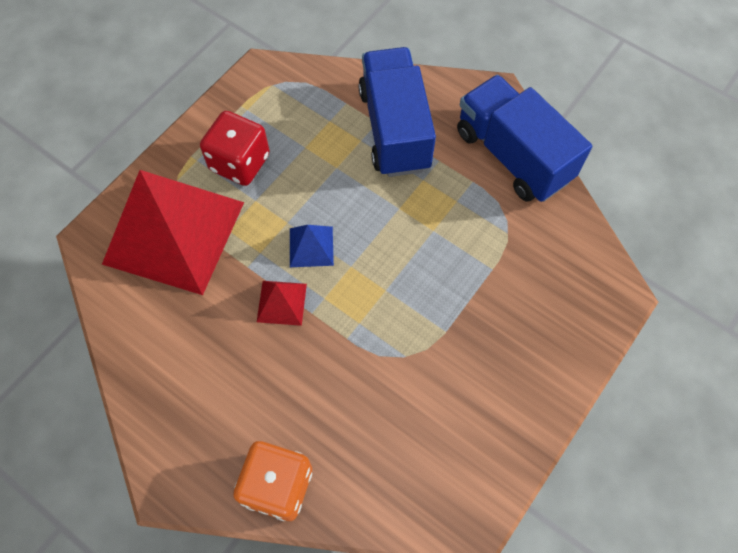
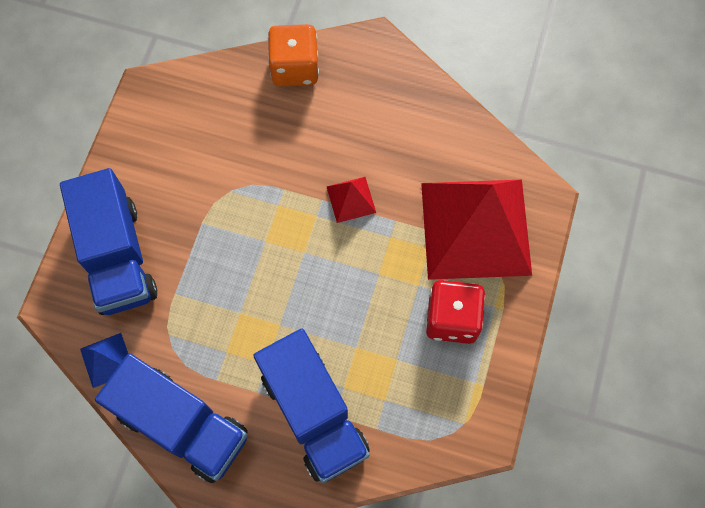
camera: 160 degrees right, 5 degrees up
(311, 246) = (347, 258): blue pyramid -> blue pyramid (107, 360)
(543, 324) = (117, 257): none -> blue truck

